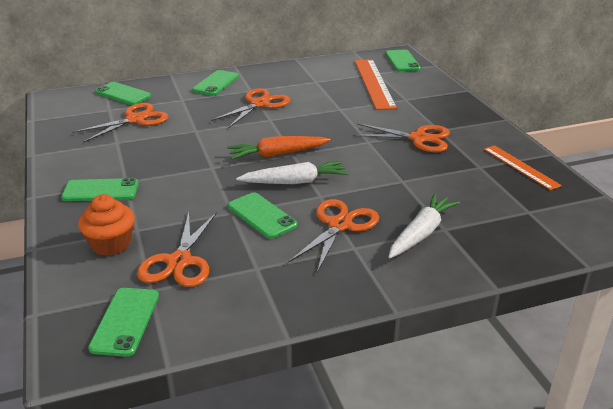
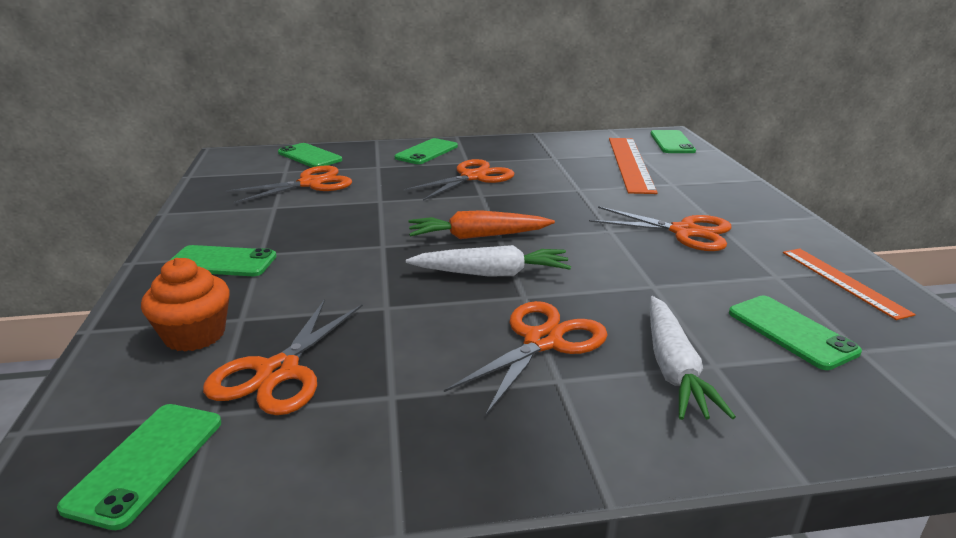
camera: 10 degrees right, 5 degrees down
(261, 216) = (428, 316): green phone -> green phone (791, 332)
(421, 233) = (673, 368): white carrot -> white carrot turned 135 degrees clockwise

